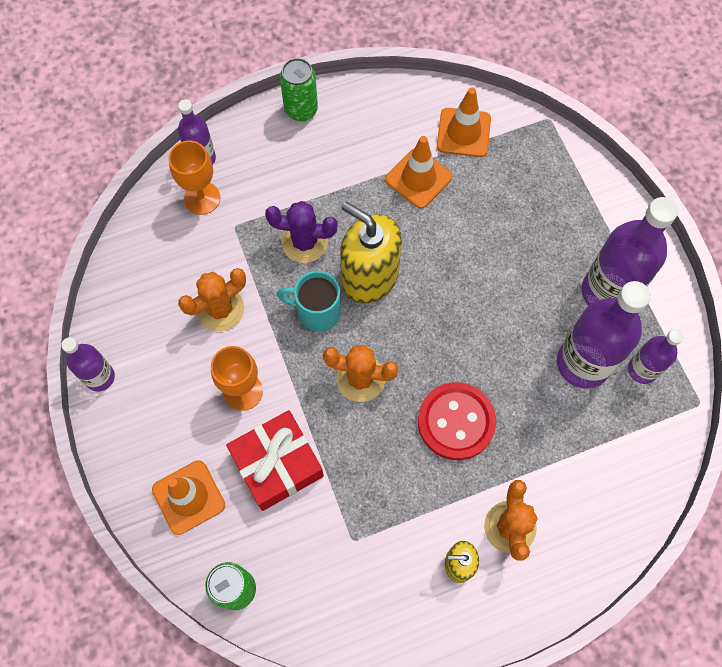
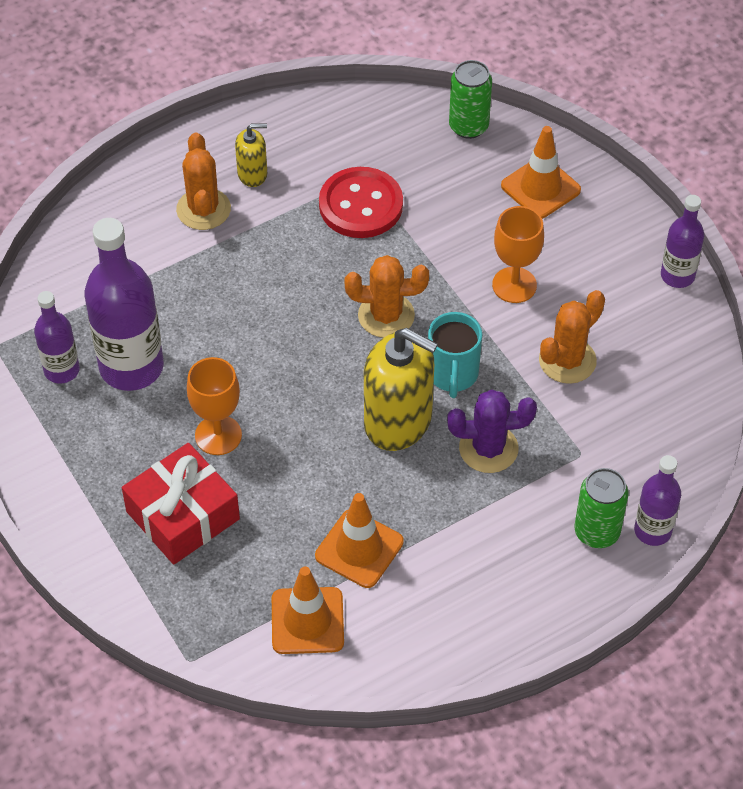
camera: 170 degrees right, 15 degrees down
(202, 198) = (634, 481): orange goblet -> orange goblet (218, 435)
(277, 464) = (457, 227): red gift -> red gift (183, 515)
(301, 109) = (540, 618): green can -> green can (597, 532)
(317, 311) = (452, 374): turquoise mug -> turquoise mug turned 90 degrees clockwise
(456, 422) = (272, 290): red button -> red button (361, 205)
(607, 292) = (104, 447): purple bottle -> none

